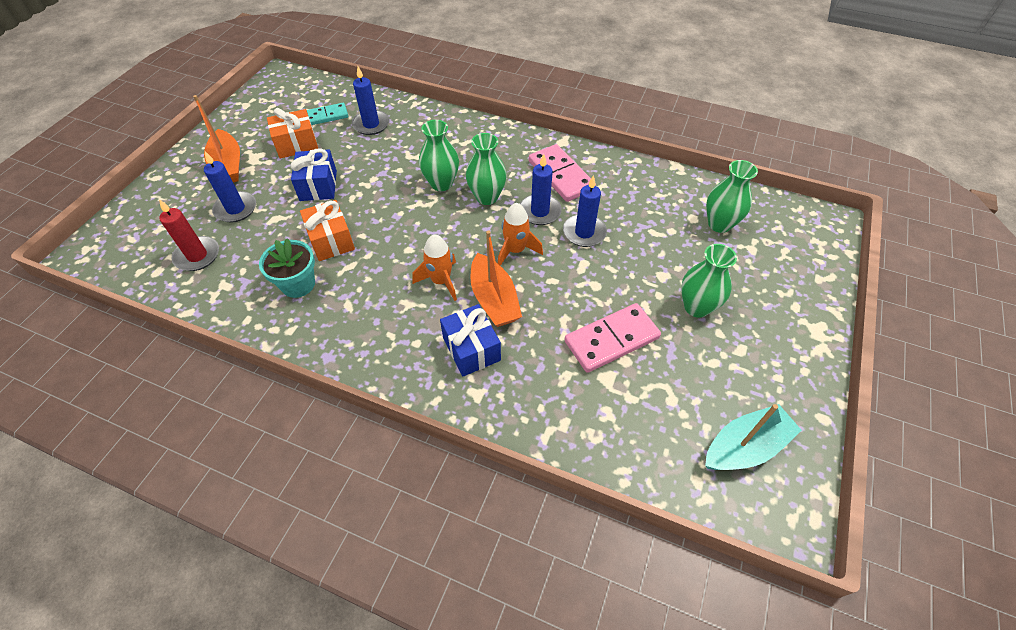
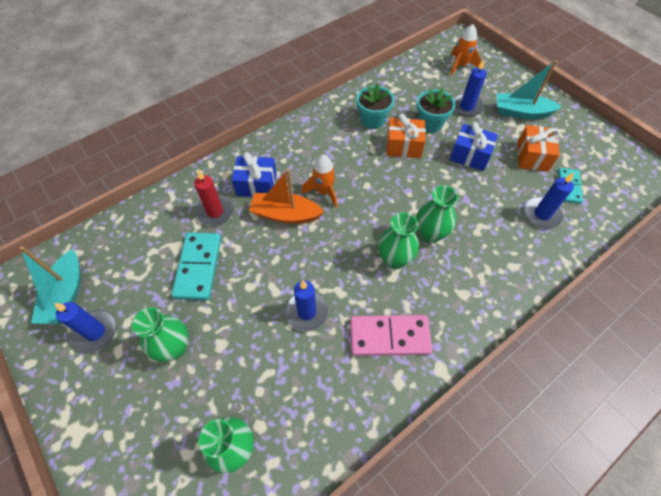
camera: 120 degrees right, 5 degrees up
(197, 256) = (429, 82): red candle -> red candle (215, 212)
(228, 165) = (521, 112): orange boat -> turquoise boat
(280, 230) = (430, 124): none -> turquoise flower pot
(515, 250) = (321, 250): orange rocket -> orange rocket (460, 65)
(540, 211) = (352, 291): blue candle -> blue candle (96, 332)
(611, 339) = (198, 267): pink domino -> turquoise domino

